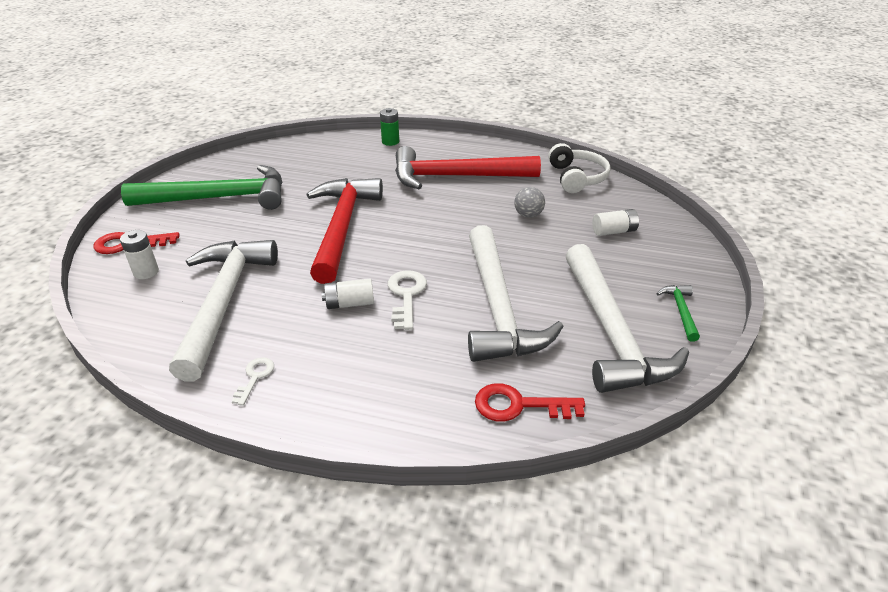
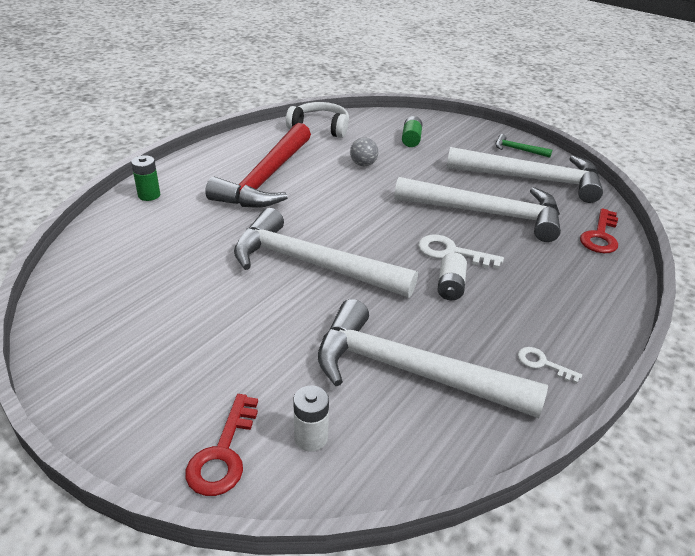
camera: 70 degrees left, 0 degrees up
(219, 198) = (164, 348): green hammer -> none
(342, 227) = (312, 264): red hammer -> white hammer
(614, 231) = (411, 139): white battery -> green battery

